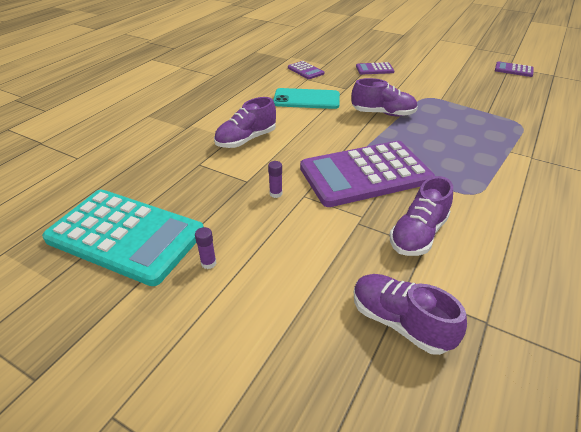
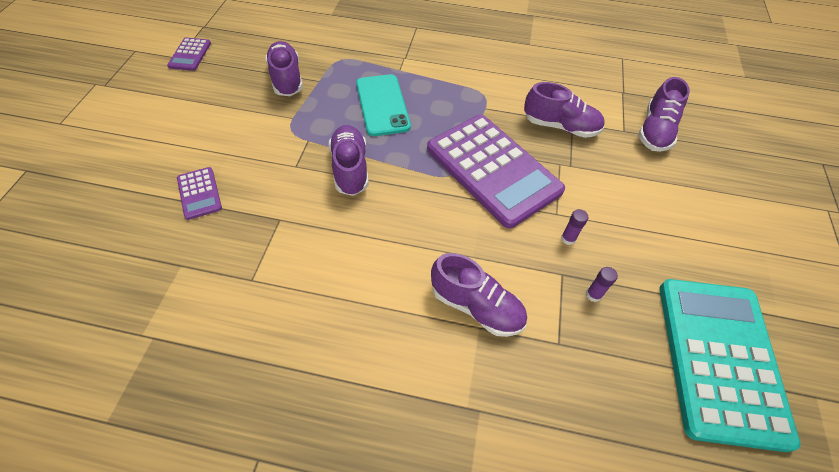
camera: 110 degrees left, 15 degrees up
(208, 263) = (694, 263): purple glue stick -> purple glue stick (593, 295)
(305, 71) = (215, 290): purple calculator -> none
(306, 99) = (330, 262): turquoise phone -> turquoise phone (382, 105)
(488, 100) = (286, 79): none -> purple shoe

